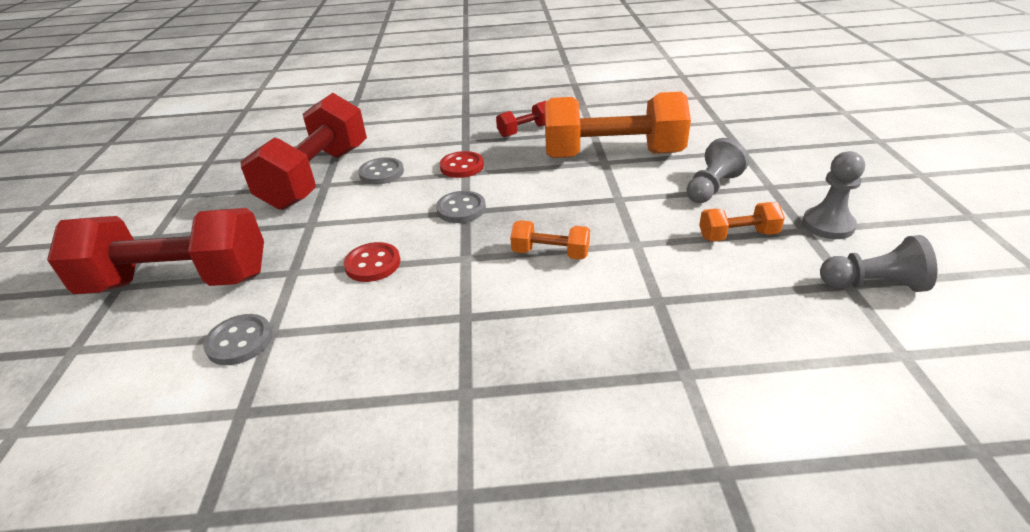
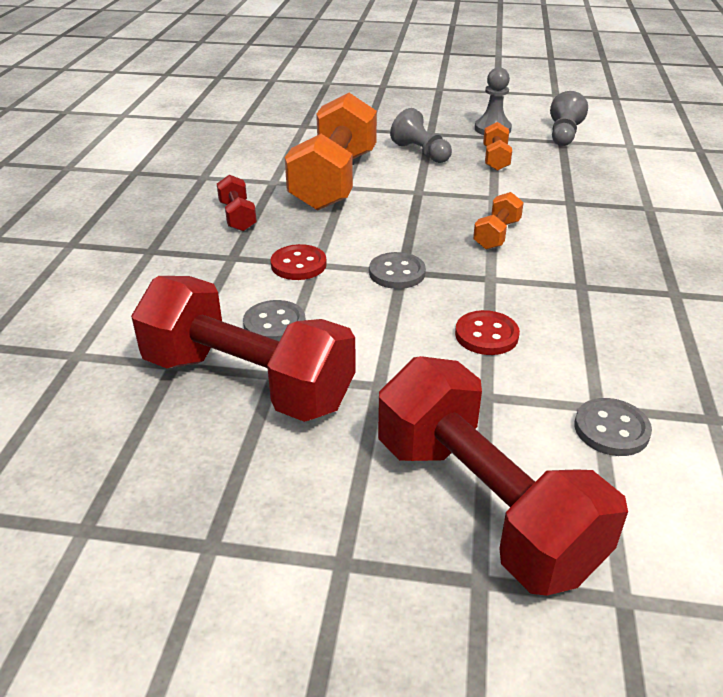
camera: 80 degrees left, 0 degrees up
(178, 281) = (483, 505): red dumbbell -> red dumbbell turned 45 degrees counterclockwise

